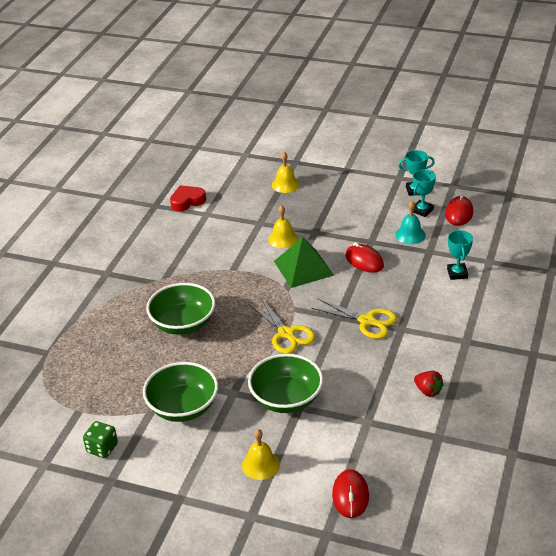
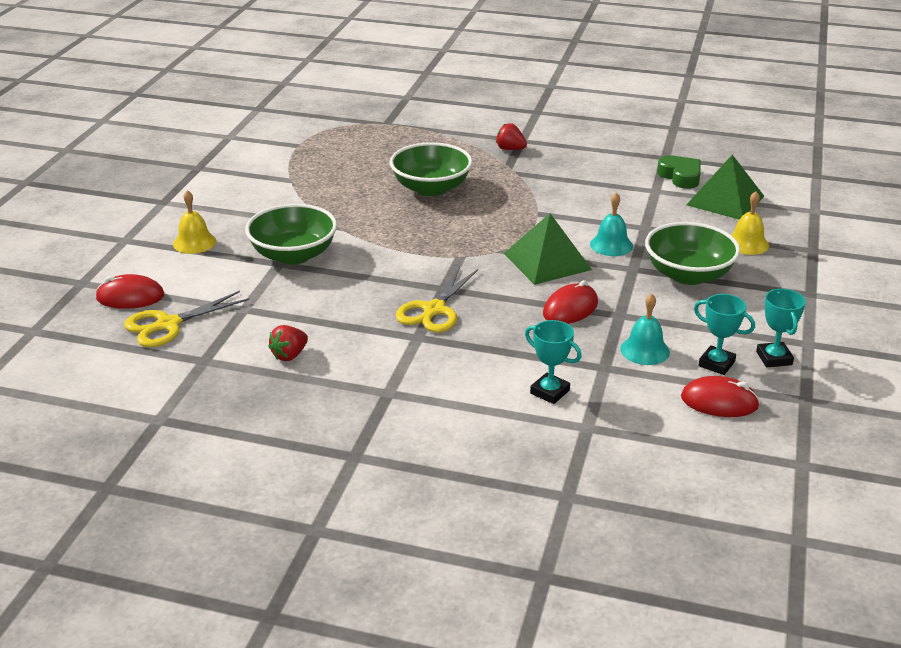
camera: 85 degrees right, 5 degrees down
(102, 448) = (243, 160): green dice -> none
(121, 280) = (510, 149): none -> red strawberry
(183, 407) = (292, 196): green bowl -> green bowl (688, 275)
(187, 201) = (680, 176): red heart -> green heart
(226, 186) = (725, 200): none -> green pyramid
(283, 239) = (611, 245): yellow bell -> turquoise bell
(286, 334) = (410, 252): yellow scissors -> yellow scissors (168, 324)
(457, 273) = (549, 392): turquoise trophy -> turquoise trophy turned 45 degrees clockwise

